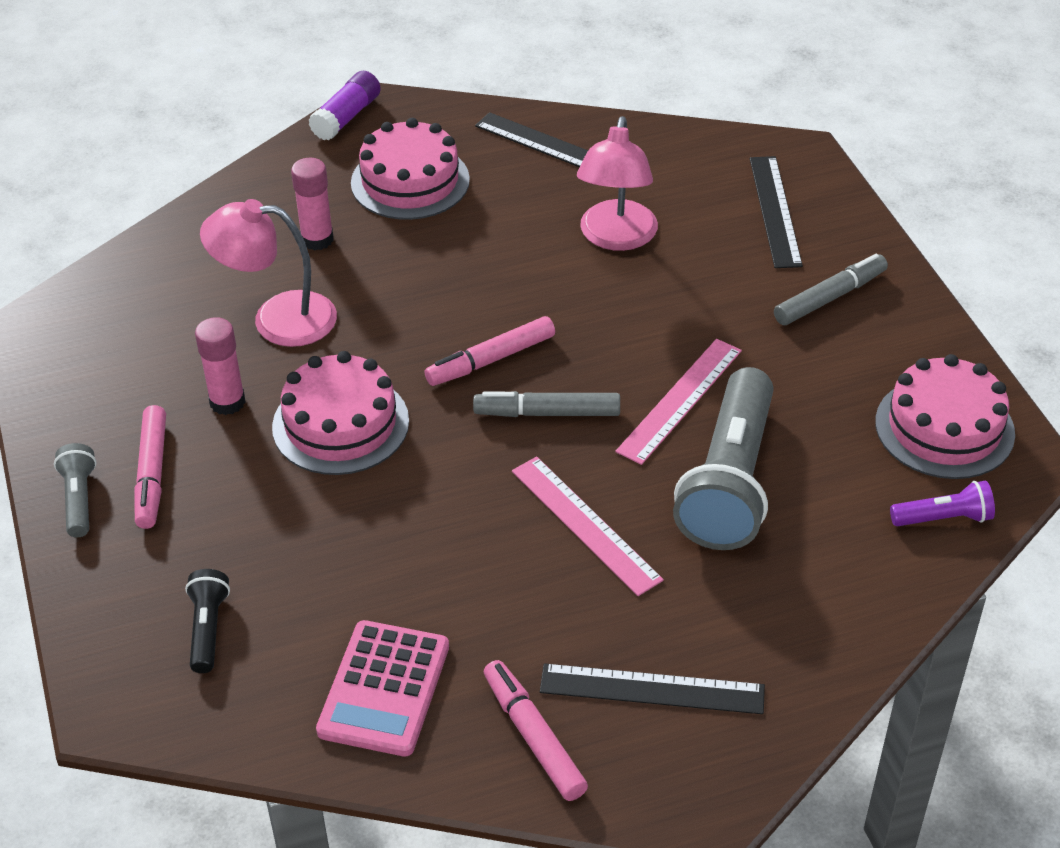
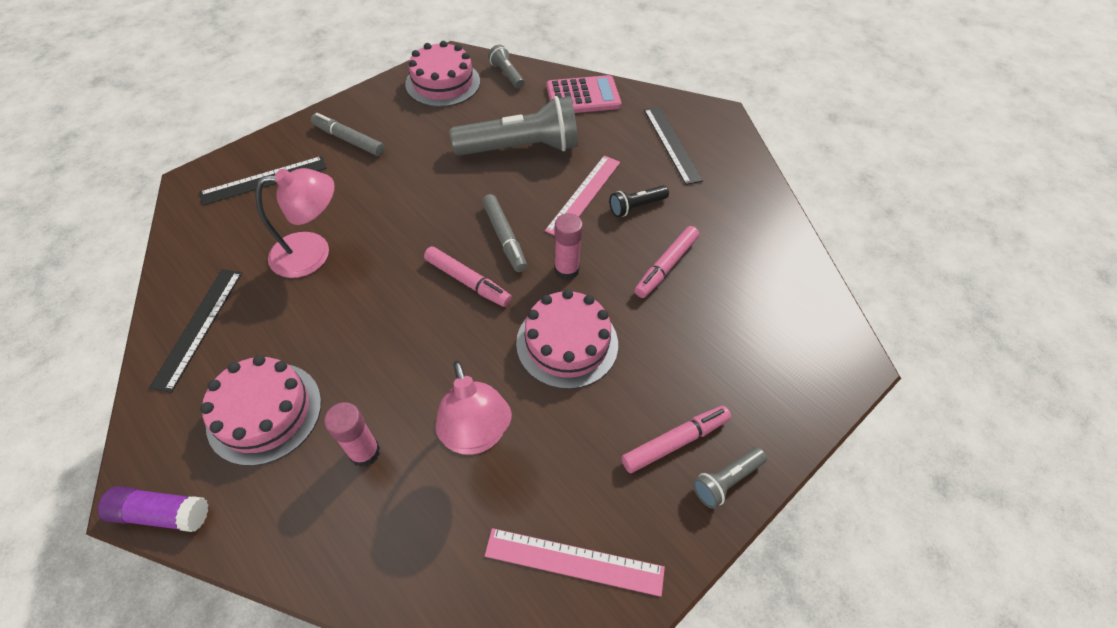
camera: 115 degrees left, 10 degrees up
(207, 629) = (769, 340): black flashlight -> black flashlight (636, 207)
(227, 402) = (581, 427): pink glue stick -> pink glue stick (566, 270)
(384, 689) = (745, 241): pink calculator -> pink calculator (583, 96)
(533, 737) = (728, 176): pink marker -> pink marker (666, 266)
(680, 400) = (466, 182): pink ruler -> pink ruler (574, 561)
(943, 518) = (507, 74): purple flashlight -> grey flashlight

